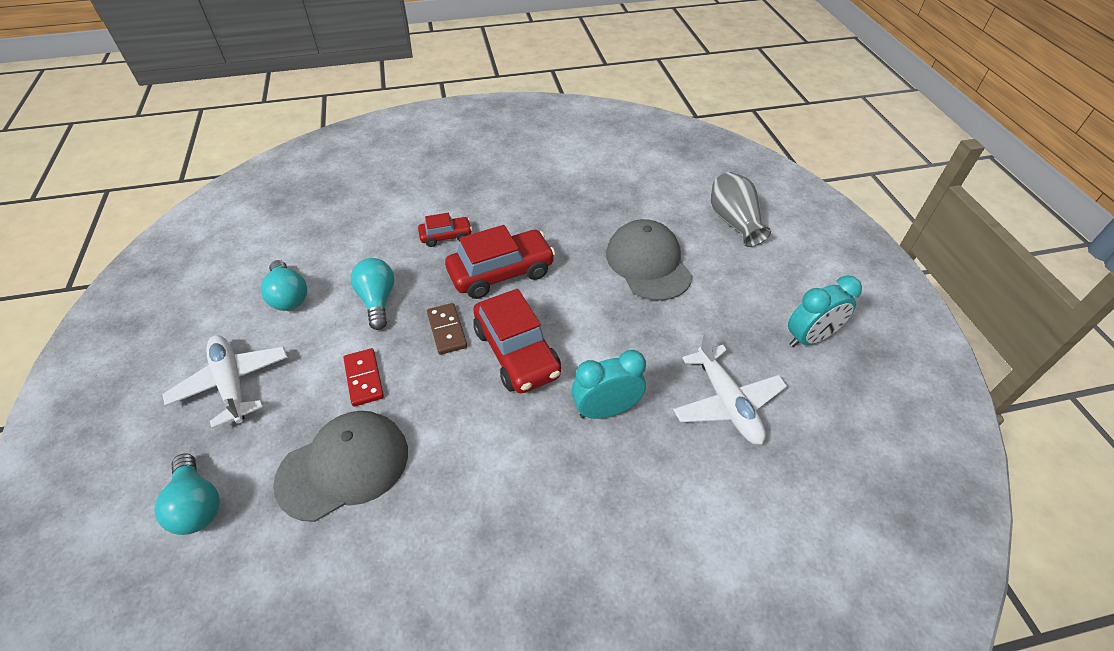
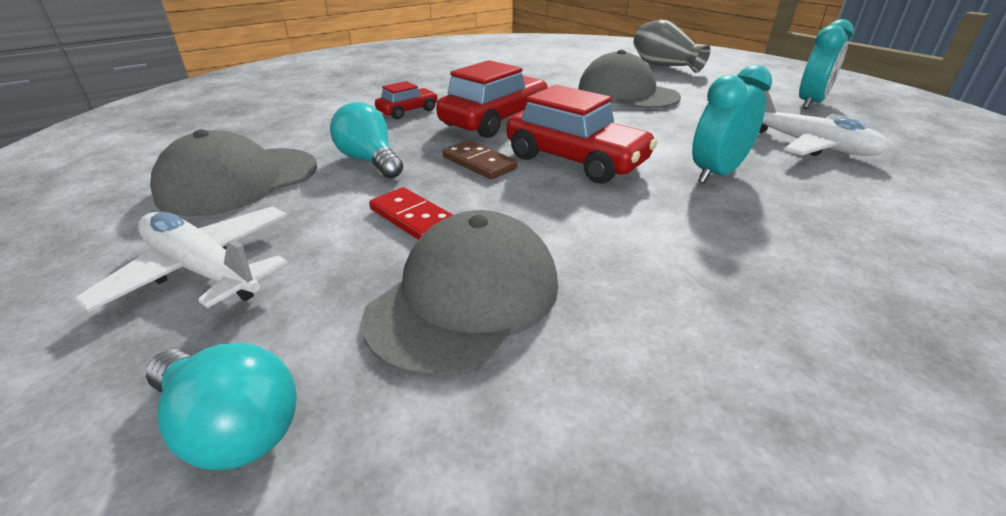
camera: 25 degrees left, 15 degrees down
(289, 296) = (239, 181): turquoise light bulb -> grey cap

